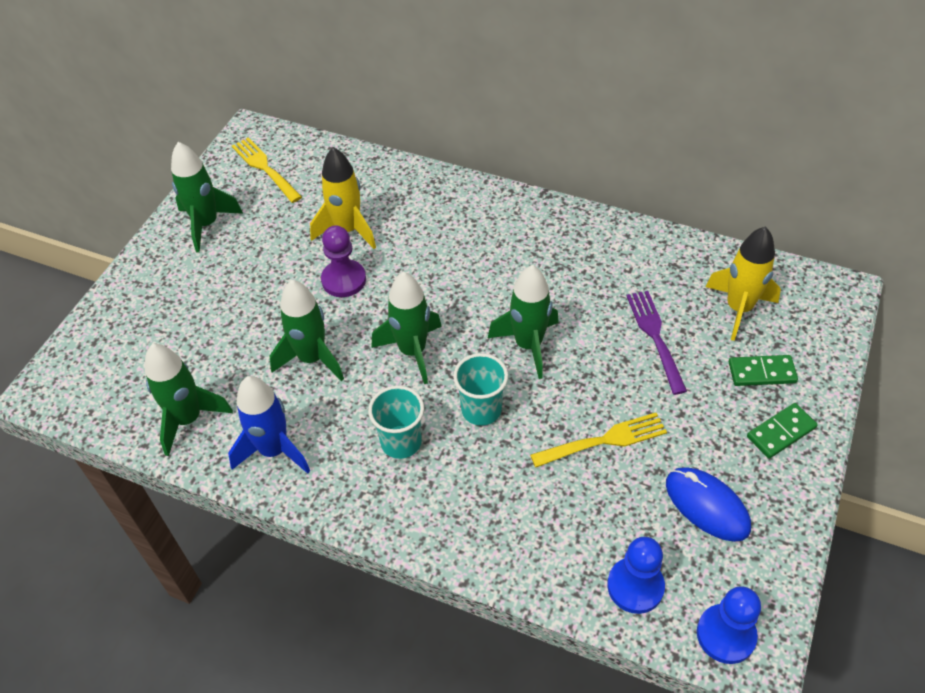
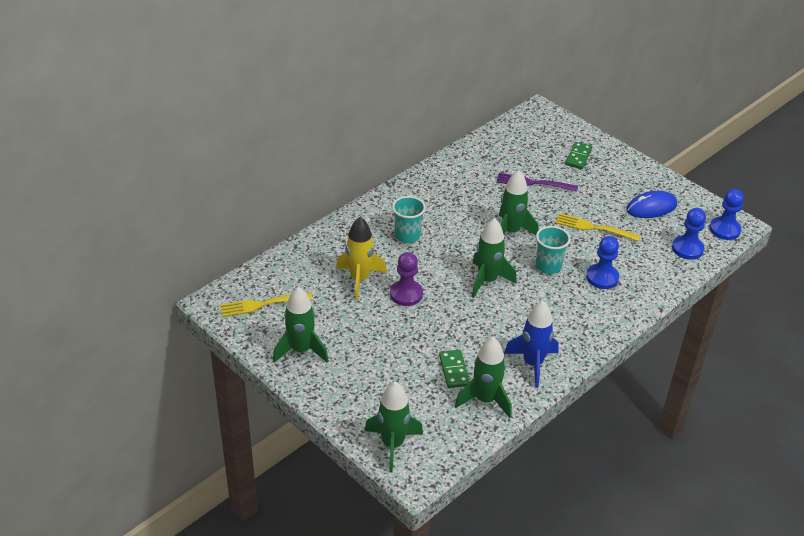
camera: 70 degrees left, 10 degrees down
(312, 358) = (467, 327): green rocket -> green rocket (392, 445)
(401, 442) = (555, 306): turquoise cup -> turquoise cup (407, 236)
(494, 483) = (602, 277): none -> blue pawn
(603, 441) = (594, 228): yellow fork -> yellow fork turned 75 degrees counterclockwise
(738, 308) = (530, 147): yellow rocket -> none
(781, 432) = (619, 166): green domino -> green domino (454, 370)

